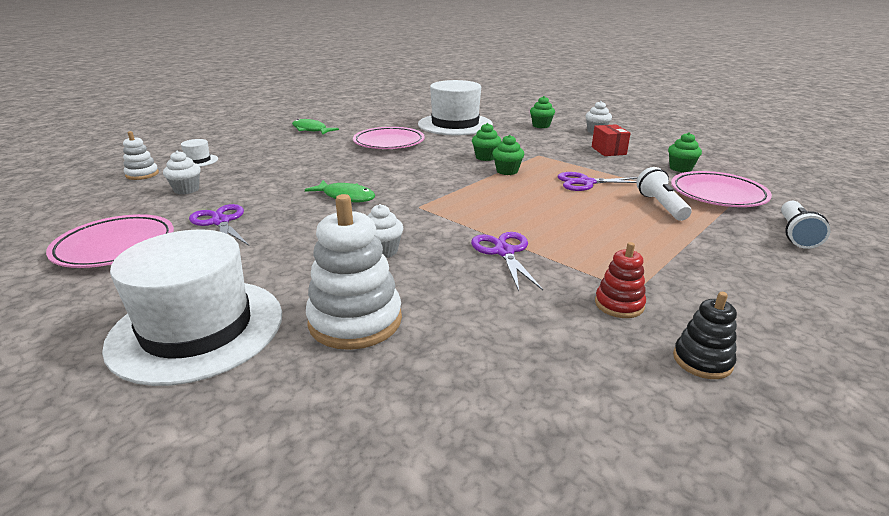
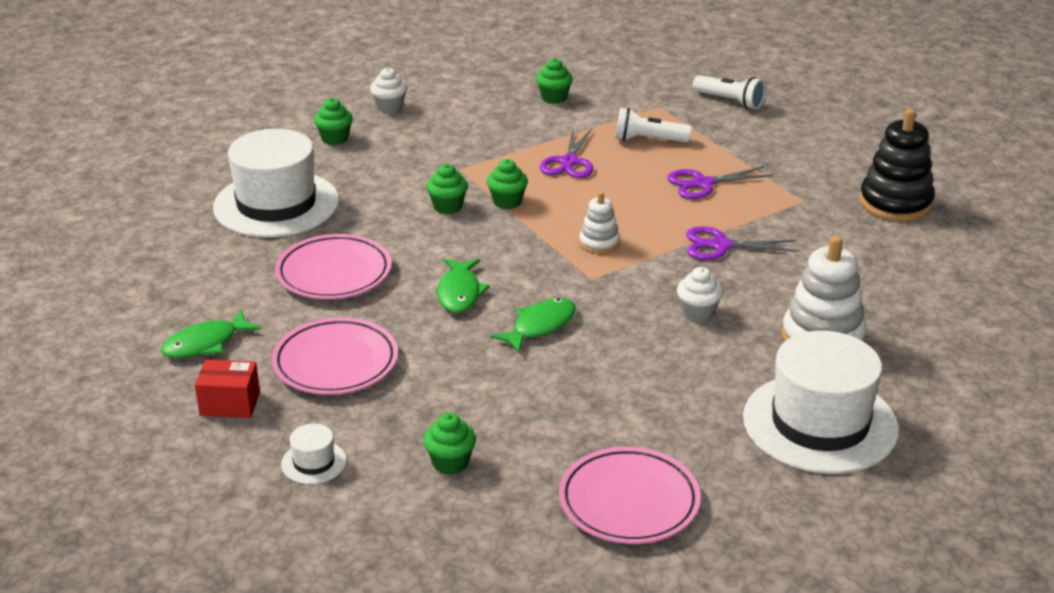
camera: 75 degrees left, 5 degrees up
(142, 174) = (353, 518): white stacking toy -> white stacking toy (599, 243)
(186, 190) = (450, 463): white cupcake -> green cupcake
(220, 222) = (582, 424): purple scissors -> purple scissors (703, 184)
(380, 171) = (460, 293): none -> green fish
(608, 151) = (471, 121): red box -> red box (230, 404)
(619, 304) = (822, 213): red stacking toy -> none
(702, 360) = (895, 203): black stacking toy -> black stacking toy, size x1.85
(717, 195) = (633, 103): pink plate -> pink plate (335, 363)

